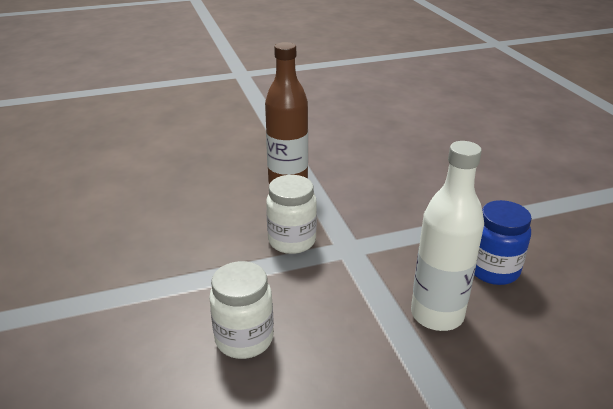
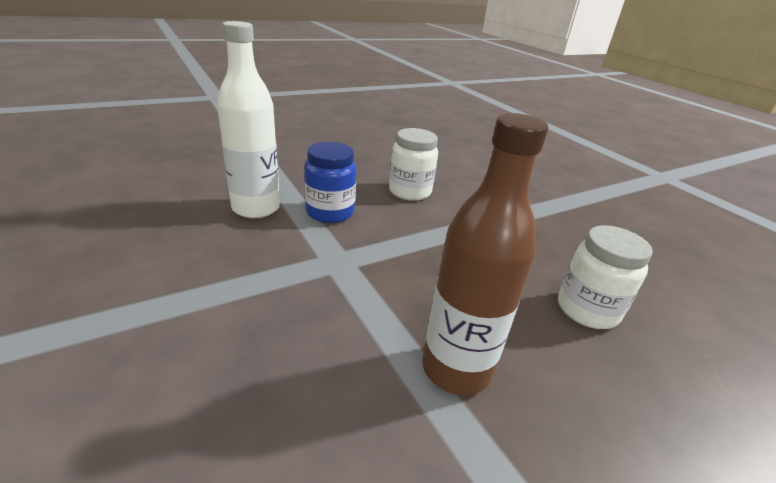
camera: 165 degrees right, 0 degrees up
(292, 241) = (406, 265): white jar -> white jar (587, 310)
(493, 270) = (173, 245): blue jar -> blue jar (330, 212)

